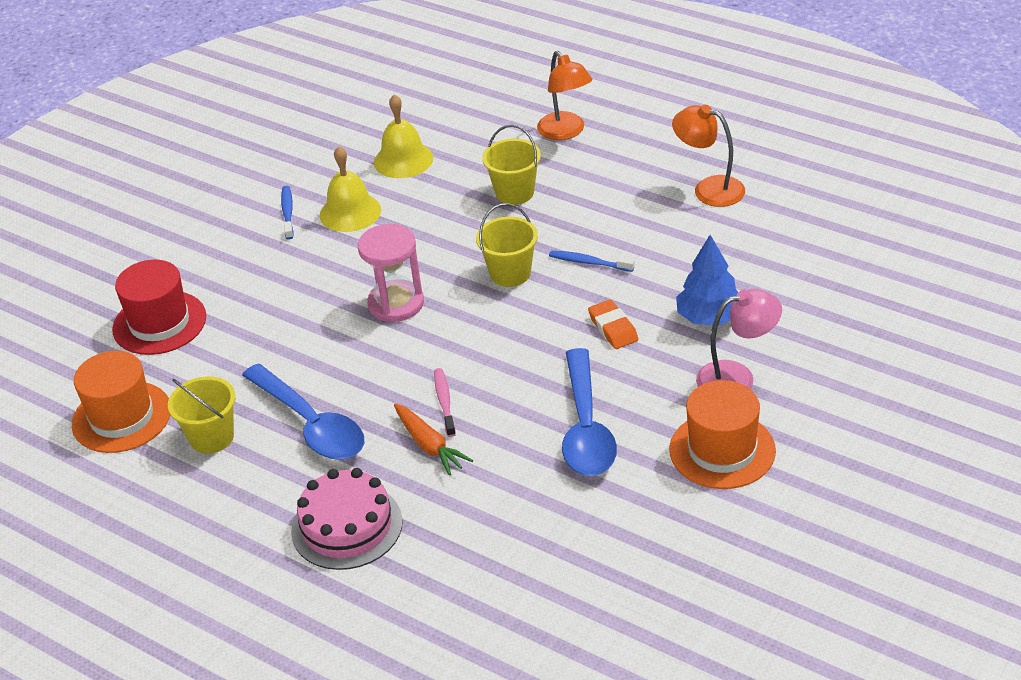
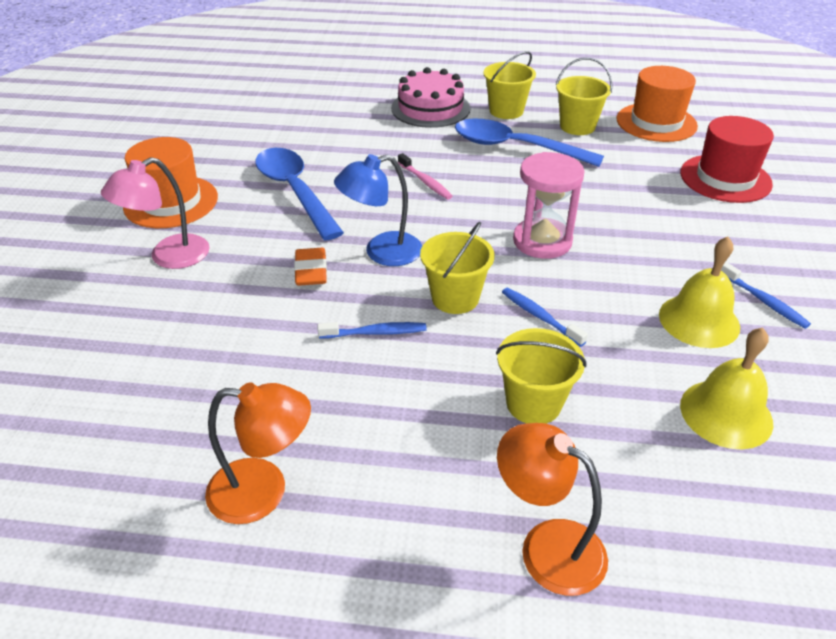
camera: 150 degrees right, 0 degrees up
(262, 491) = (506, 111): none -> yellow bucket
(429, 445) = (413, 155): orange carrot -> none
(459, 243) = (540, 316): none -> blue toothbrush
(541, 330) = (382, 252): none -> blue lamp
(613, 328) = (311, 271): orange eraser -> orange eraser turned 45 degrees clockwise
(709, 317) = (212, 305): blue tree -> none

